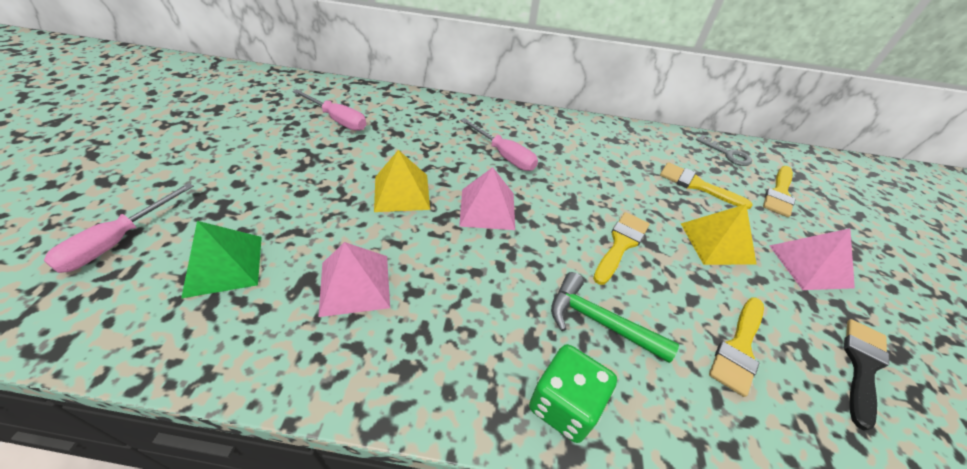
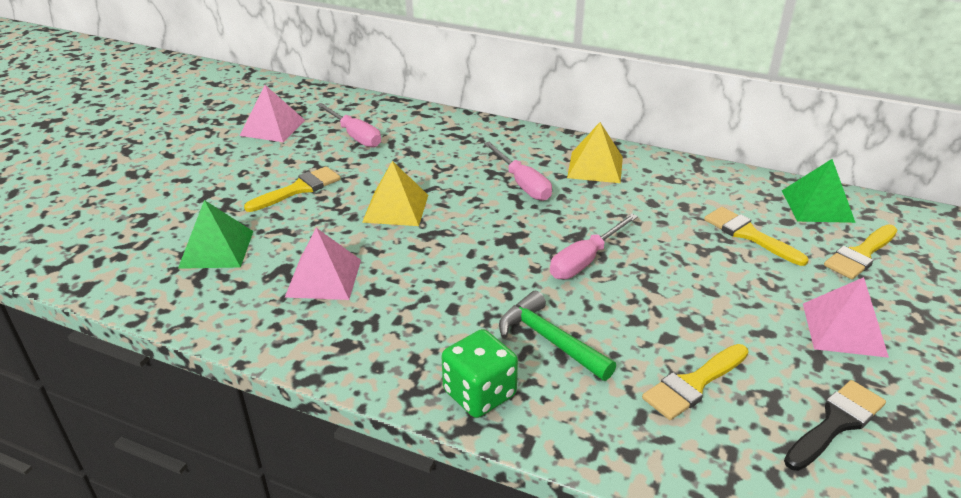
camera: 20 degrees right, 10 degrees down
(117, 242) = (136, 221): pink screwdriver -> pink screwdriver (585, 260)
(487, 209) = (479, 232): pink pyramid -> pink pyramid (272, 127)
(621, 244) = (613, 280): yellow brush -> yellow brush (299, 189)
(717, 243) = (734, 293): yellow pyramid -> yellow pyramid (595, 167)
(727, 154) = (817, 206): grey key -> green pyramid

